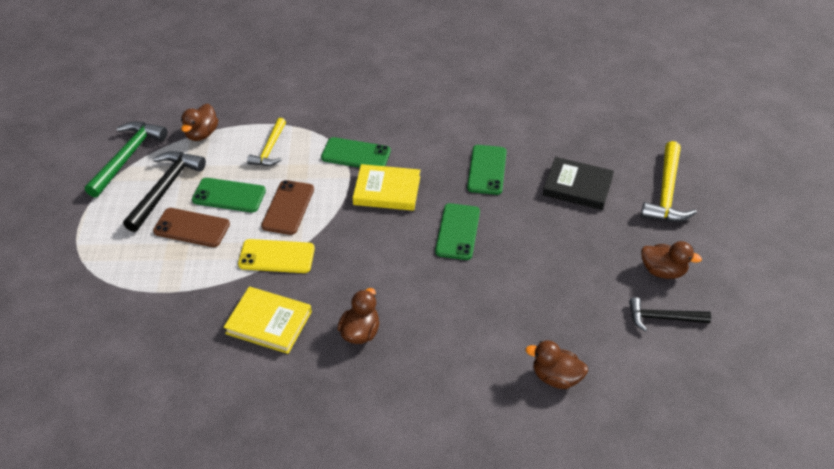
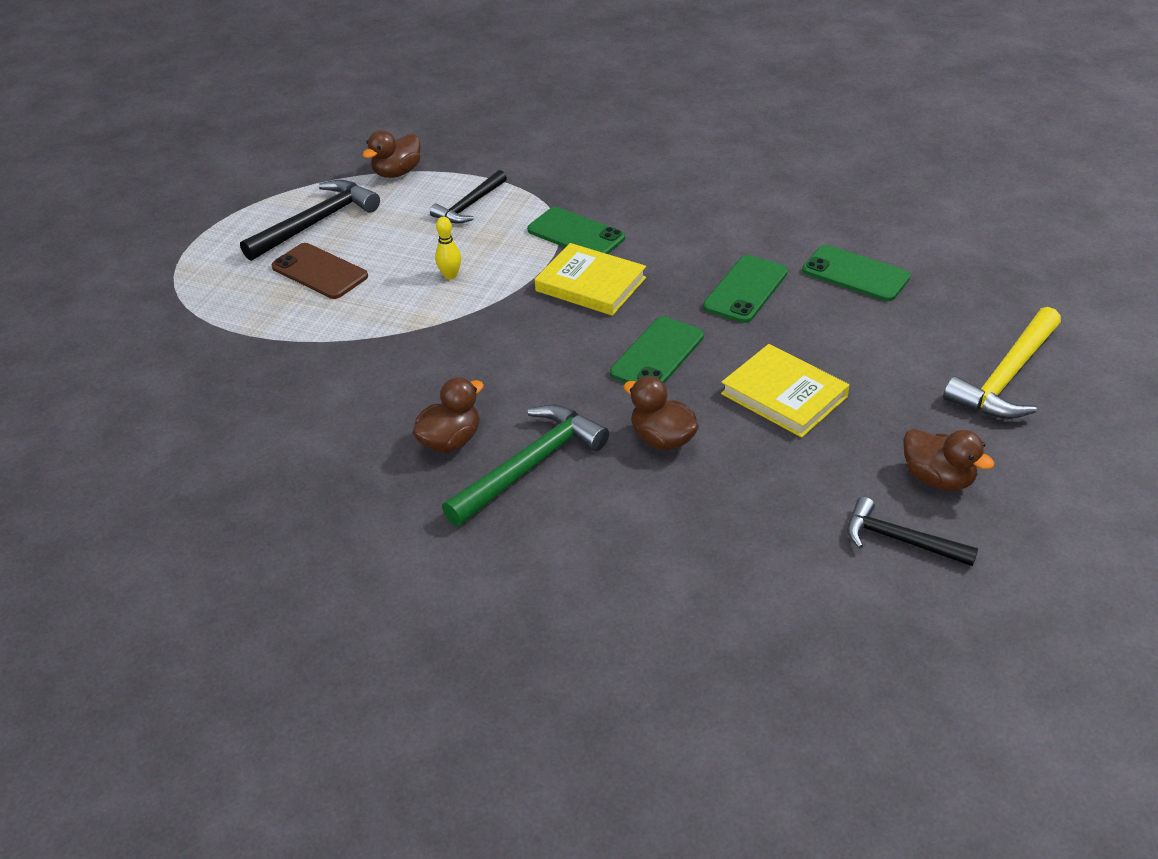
camera: 25 degrees right, 5 degrees down
(127, 157) = (295, 180): green hammer -> green hammer (530, 466)
(229, 195) = (386, 246): green phone -> green phone (855, 274)
(269, 322) = (343, 399): yellow book -> yellow book (784, 395)
(270, 149) = (470, 205): yellow hammer -> black hammer
(276, 257) = (400, 327): yellow phone -> none
(288, 207) = (450, 275): brown phone -> yellow bowling pin
(556, 377) = (687, 571): brown duck -> brown duck (662, 439)
(577, 186) = (869, 339): black book -> none

